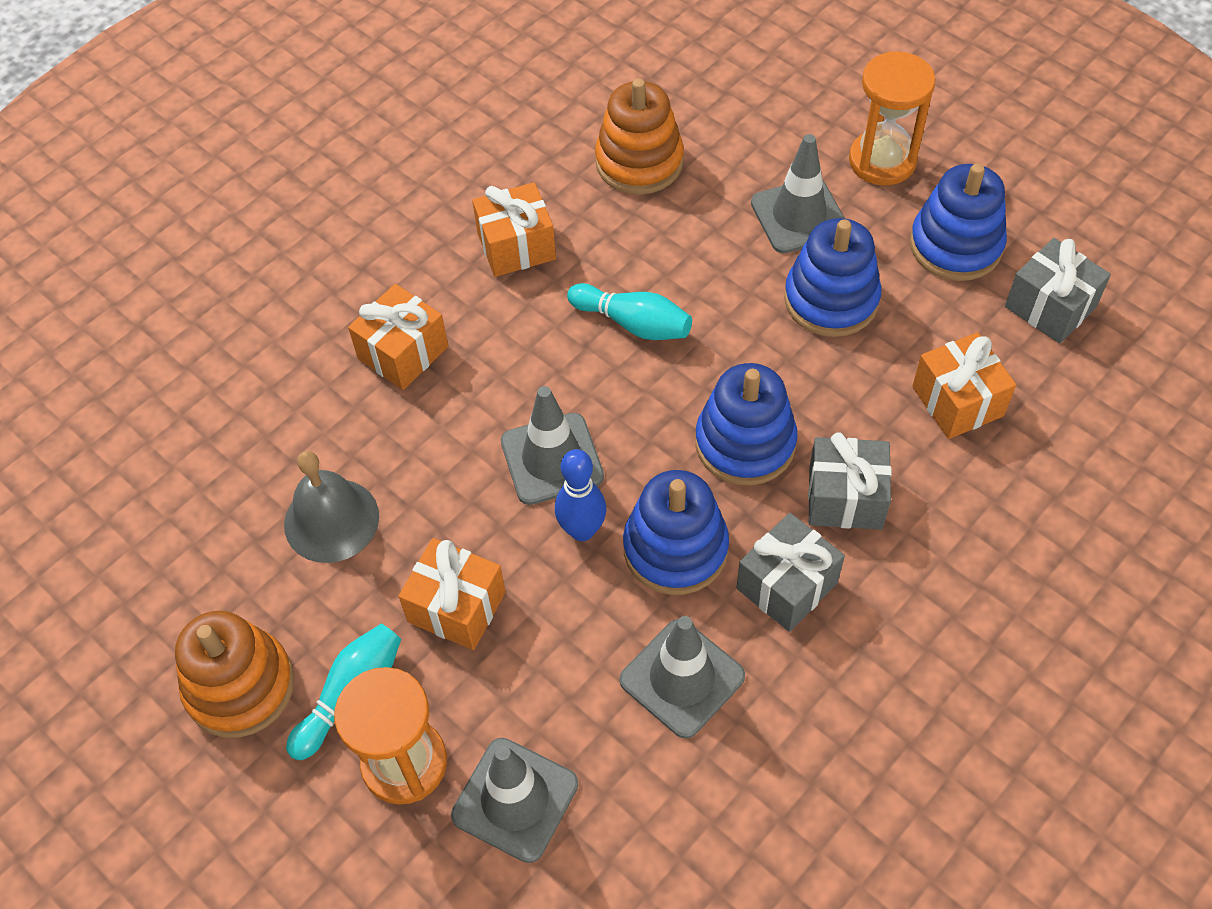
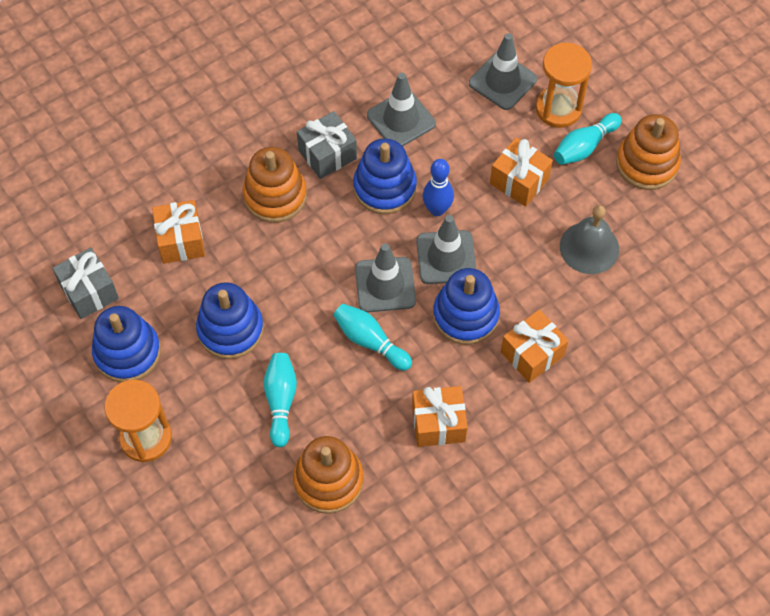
camera: 170 degrees left, 5 degrees up
(729, 231) = (280, 401): none -> turquoise bowling pin
(745, 443) = (323, 242): blue stacking toy -> blue stacking toy (465, 315)
(799, 216) = (226, 402): grey traffic cone -> grey traffic cone (385, 285)
(845, 498) = (275, 196): grey gift -> orange stacking toy

